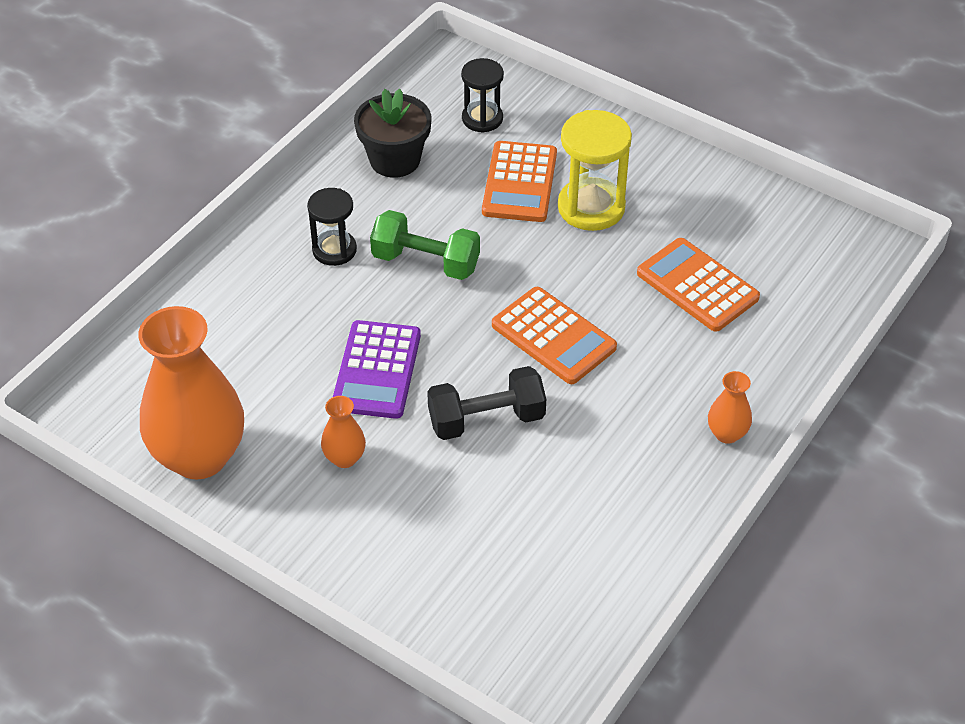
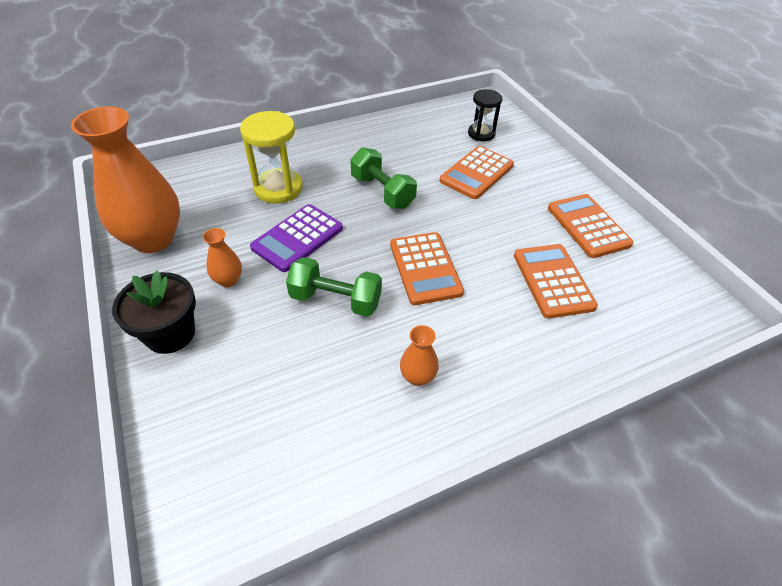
camera: 30 degrees right, 0 degrees up
(334, 250) = (337, 165): black hourglass -> none
(395, 160) = (412, 135): black flower pot -> black flower pot (170, 333)
(486, 419) = (336, 300): black dumbbell -> green dumbbell
(591, 207) = (512, 203): yellow hourglass -> yellow hourglass (278, 188)
(693, 199) = (588, 226): none -> orange calculator
(727, 434) = (501, 398): orange vase -> orange vase (417, 376)

